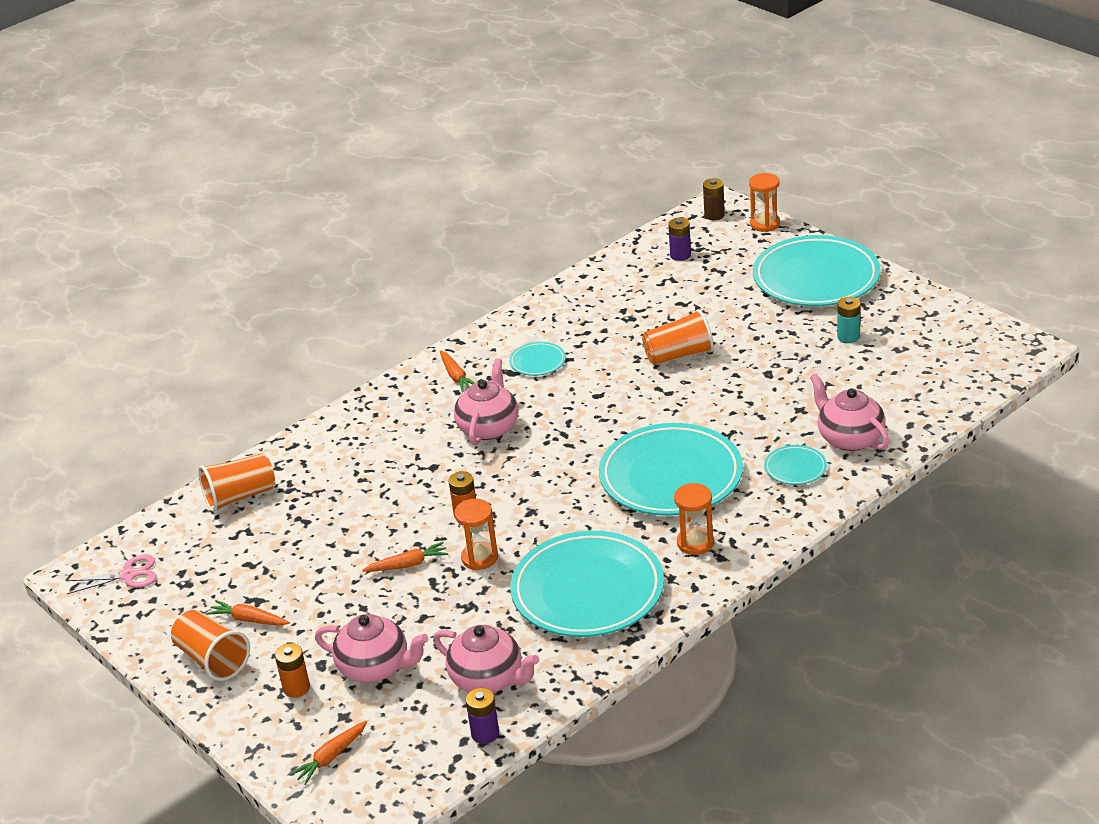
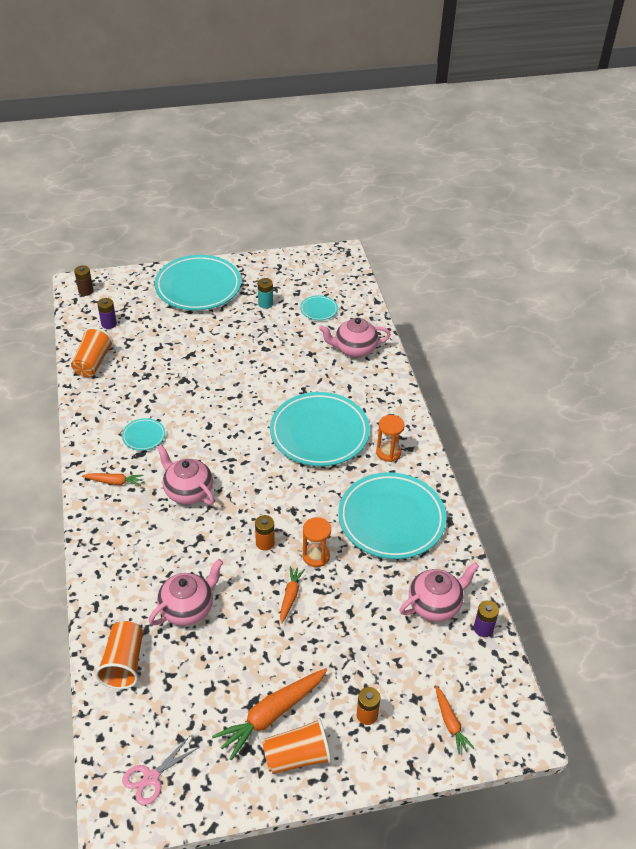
camera: 65 degrees left, 10 degrees up
(128, 575) = (151, 777): pink scissors -> pink scissors turned 150 degrees counterclockwise
(249, 620) = (271, 715): orange carrot -> orange carrot, size x1.82
(375, 668) = (380, 660): pink teapot -> pink teapot (188, 608)
(679, 355) = (208, 373): orange cup -> orange cup (93, 363)
(765, 224) = (121, 278): orange hourglass -> none
(795, 468) = (360, 381): turquoise plate -> turquoise plate (319, 310)

